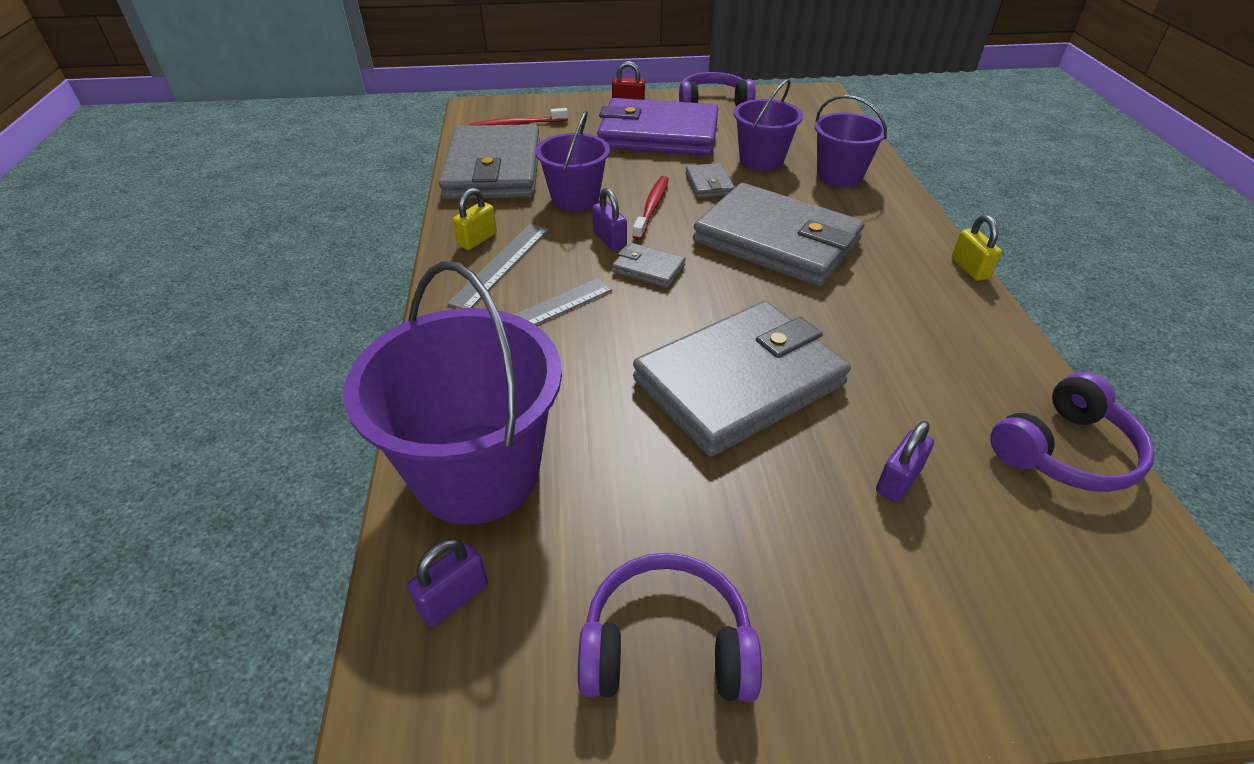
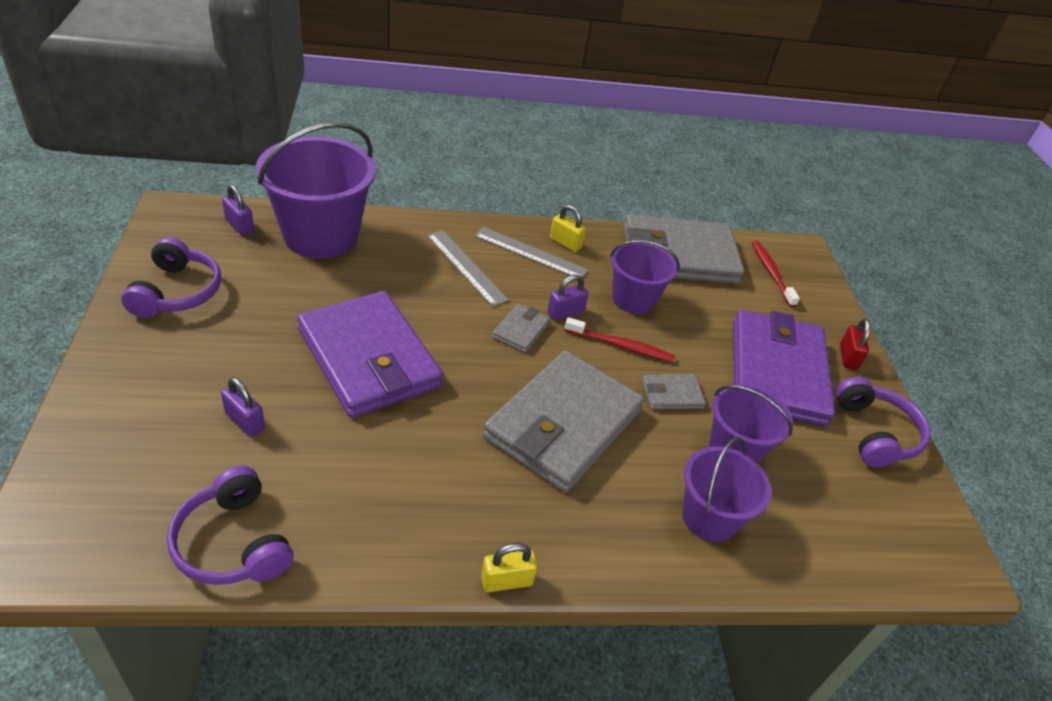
camera: 85 degrees right, 0 degrees up
(739, 382) = (369, 358): grey wallet -> purple wallet

